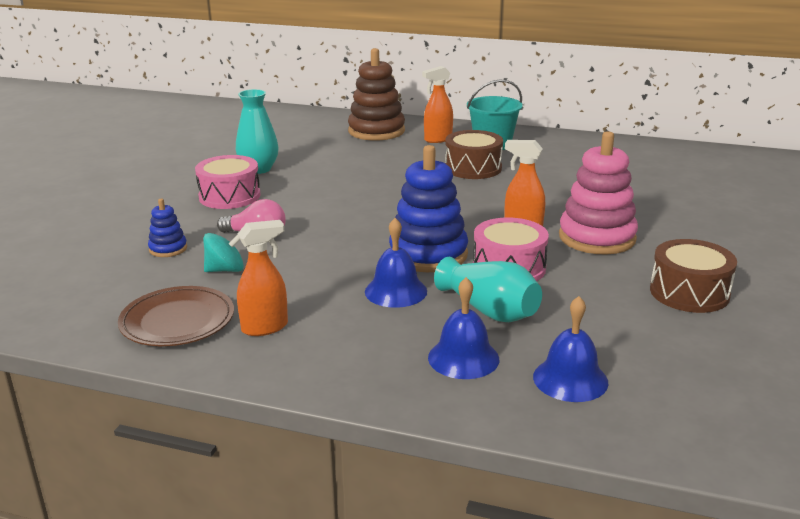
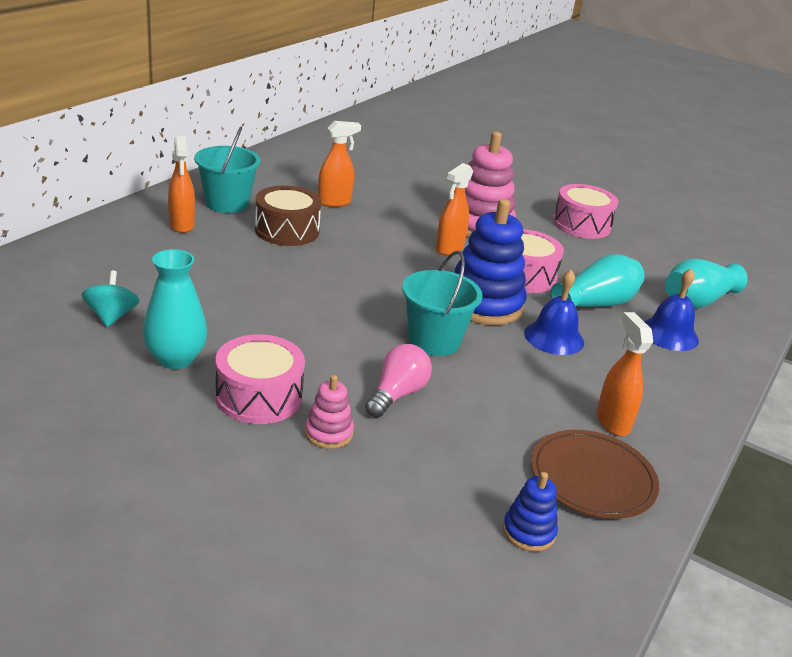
camera: 80 degrees left, 5 degrees up
(168, 249) = (405, 467): blue stacking toy -> blue stacking toy (528, 532)
(198, 221) = (328, 433): none -> pink stacking toy
(225, 270) = (480, 429): turquoise spinning top -> turquoise spinning top (112, 316)
(344, 240) = (434, 341): none -> turquoise bucket
(376, 131) = (112, 252): brown stacking toy -> none
(551, 175) = (335, 202): none -> orange spray bottle
(570, 379) = (697, 301): blue bell -> turquoise vase
(689, 292) = (581, 224): brown drum -> pink drum

